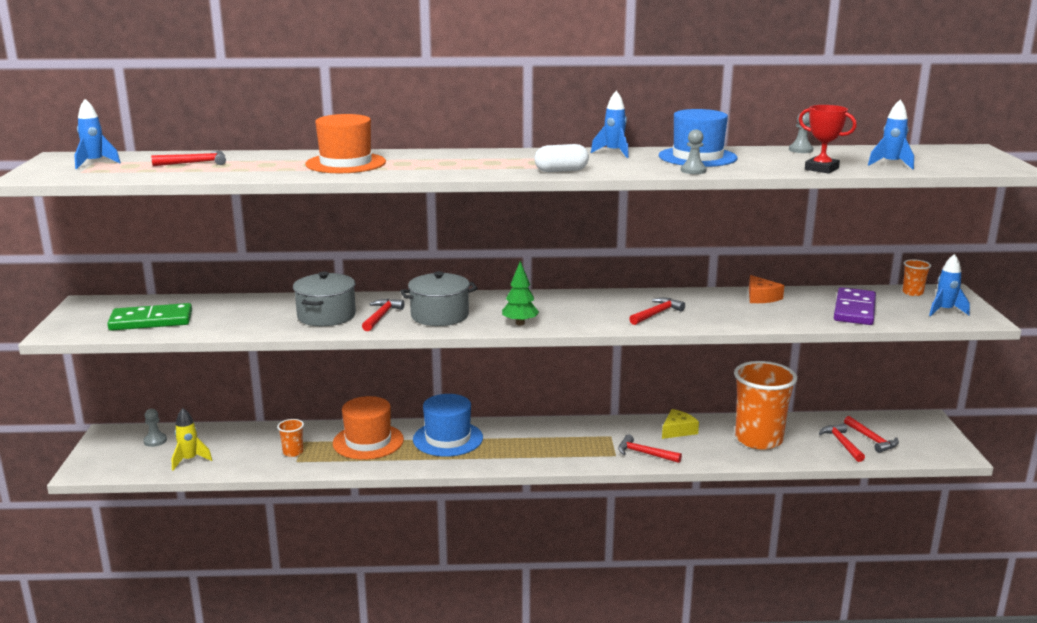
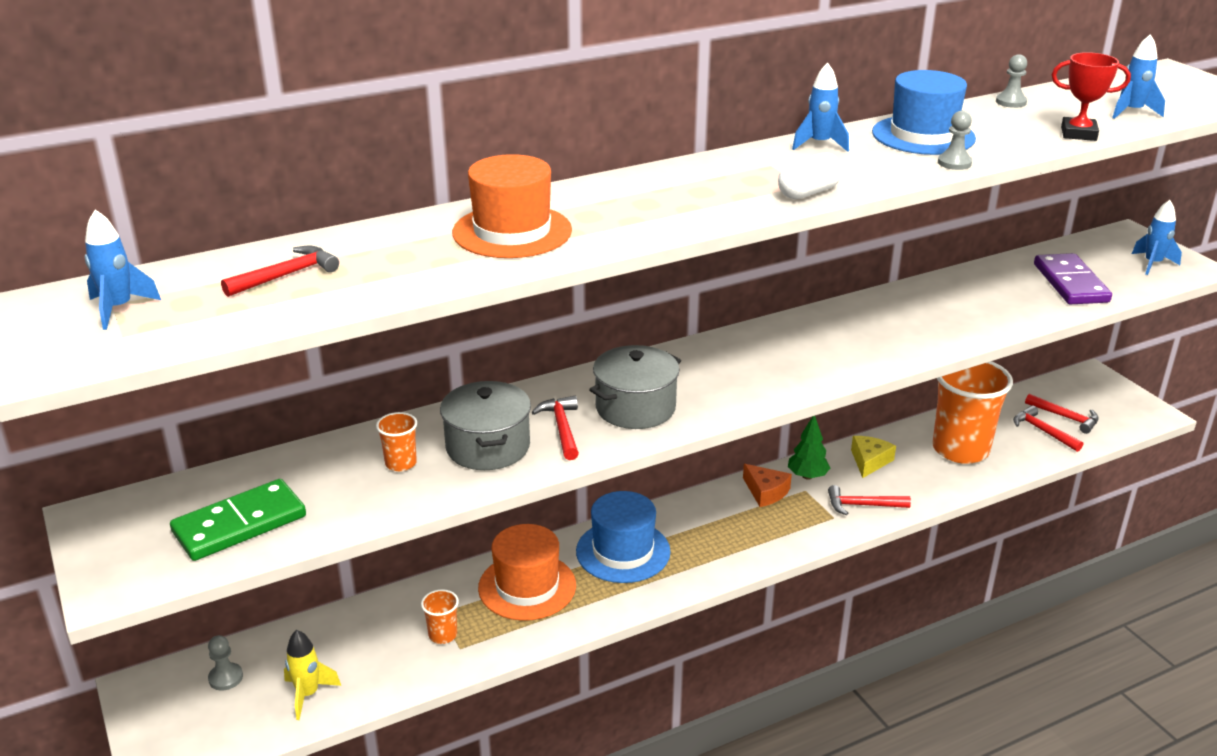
camera: 25 degrees left, 10 degrees up
(520, 323) = (745, 395): green tree -> green tree (807, 476)
(657, 313) = (881, 339): red hammer -> none
(761, 297) = (962, 286): orange cheese -> orange cheese (766, 492)
(912, 293) = (1098, 244): orange cup -> orange cup (401, 463)

